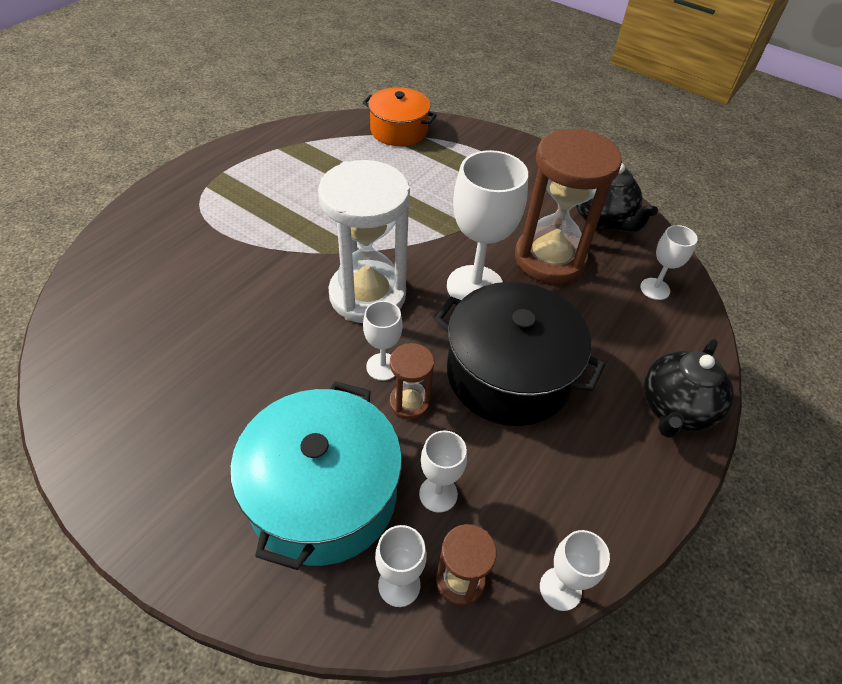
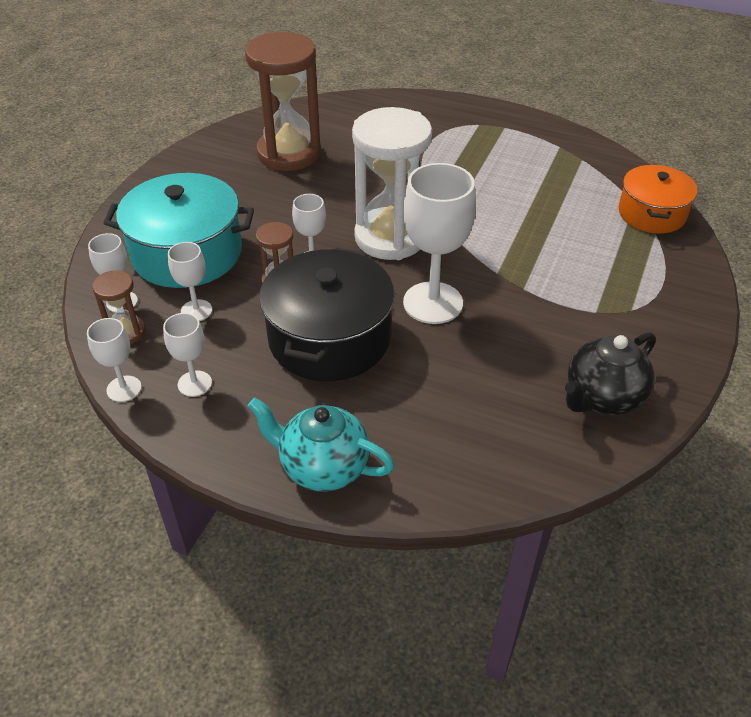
camera: 80 degrees right, 5 degrees down
(549, 259) = (503, 354): brown hourglass -> brown hourglass (289, 153)
(655, 289) = (500, 450): white goblet -> white goblet (194, 383)
(675, 409) = (323, 467): black teapot -> turquoise teapot

